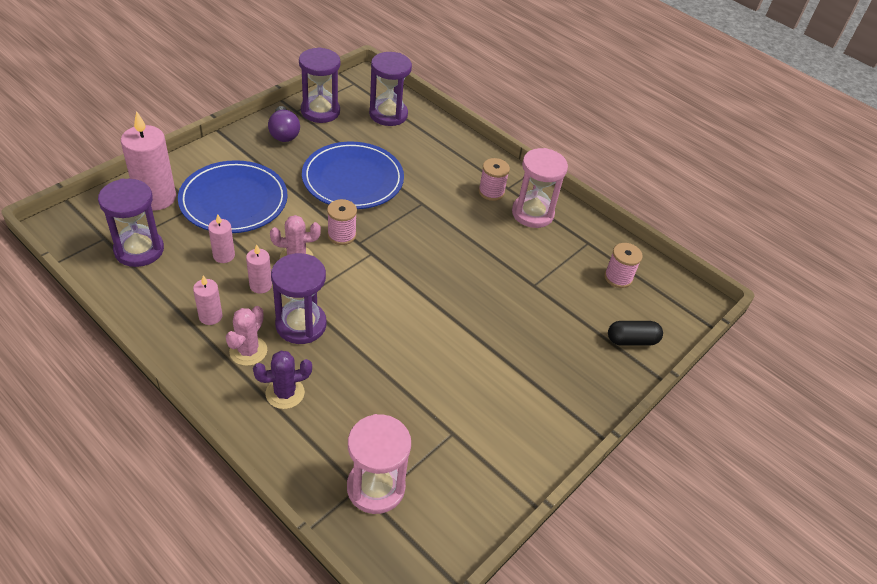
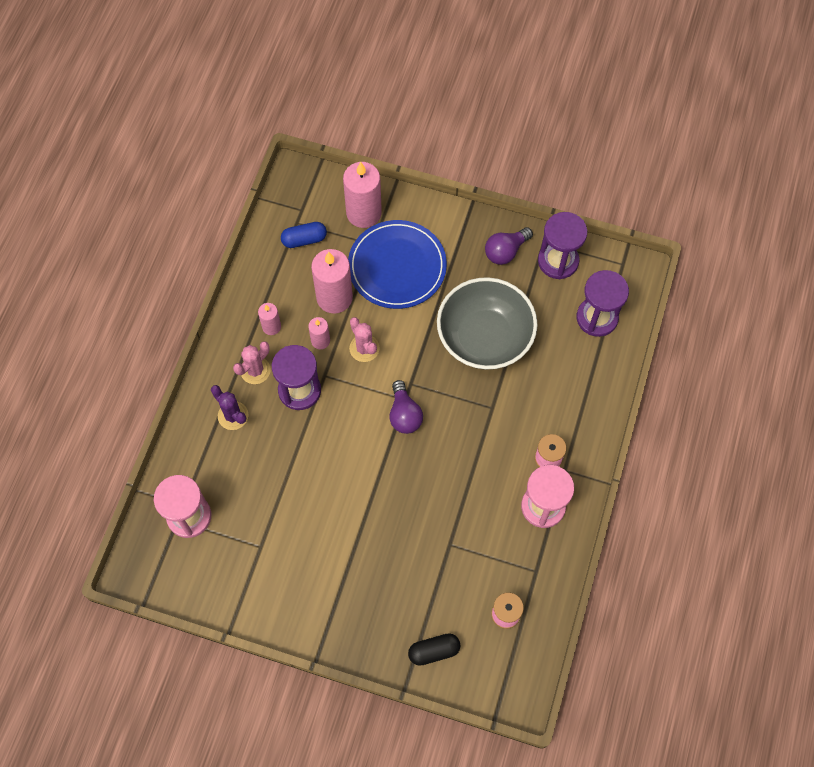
camera: 70 degrees right, 20 degrees up
(139, 250) = (304, 239): purple hourglass -> blue capsule
(224, 255) = (334, 297): pink candle -> pink candle, size x1.93
(248, 351) = (255, 370): pink cactus -> pink cactus turned 45 degrees counterclockwise
(341, 235) = (411, 366): pink spool -> none
(353, 179) = (484, 337): blue plate -> grey bowl
(386, 260) = (404, 414): none -> purple light bulb
(632, 340) = (434, 651): black capsule -> black capsule turned 75 degrees counterclockwise

